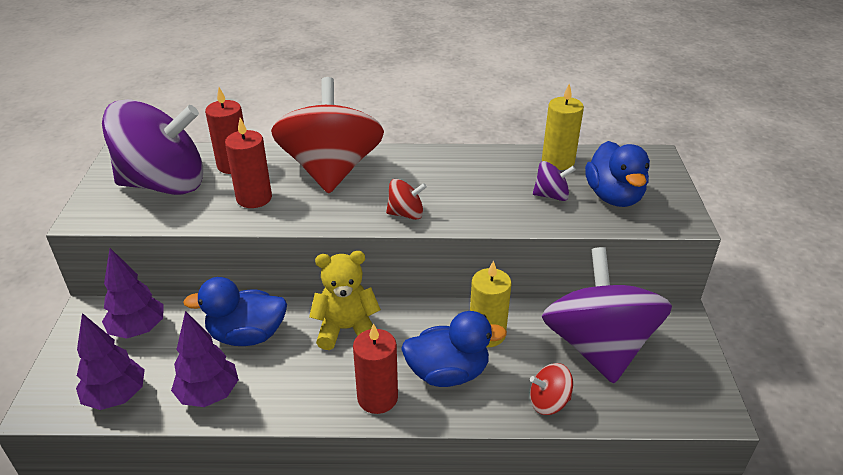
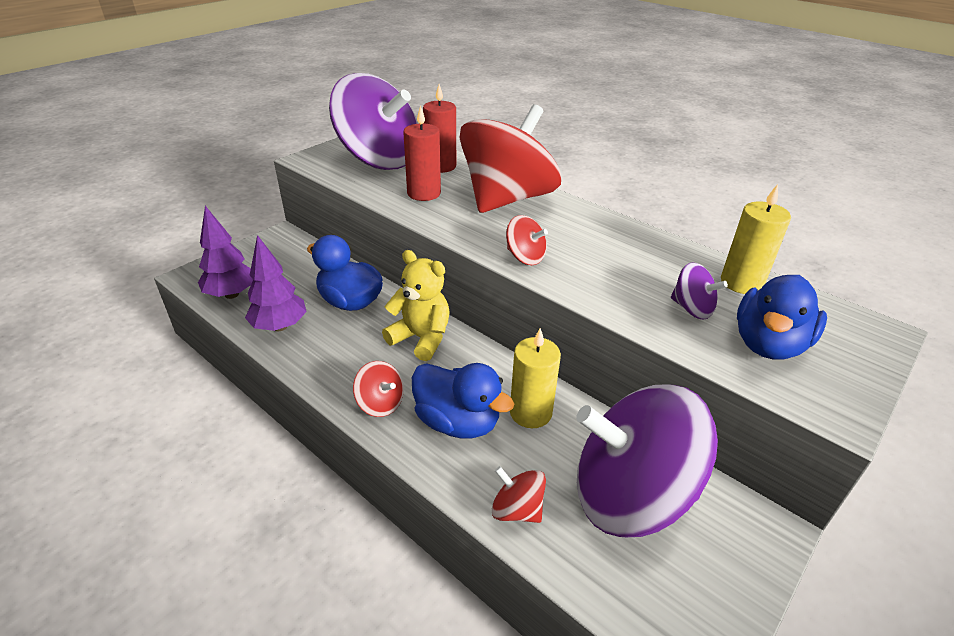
camera: 40 degrees right, 0 degrees up
(138, 330) = (293, 261): purple tree -> none
(377, 398) = (380, 403): red candle -> red spinning top
(597, 347) = (630, 495): purple spinning top -> purple spinning top turned 120 degrees counterclockwise

